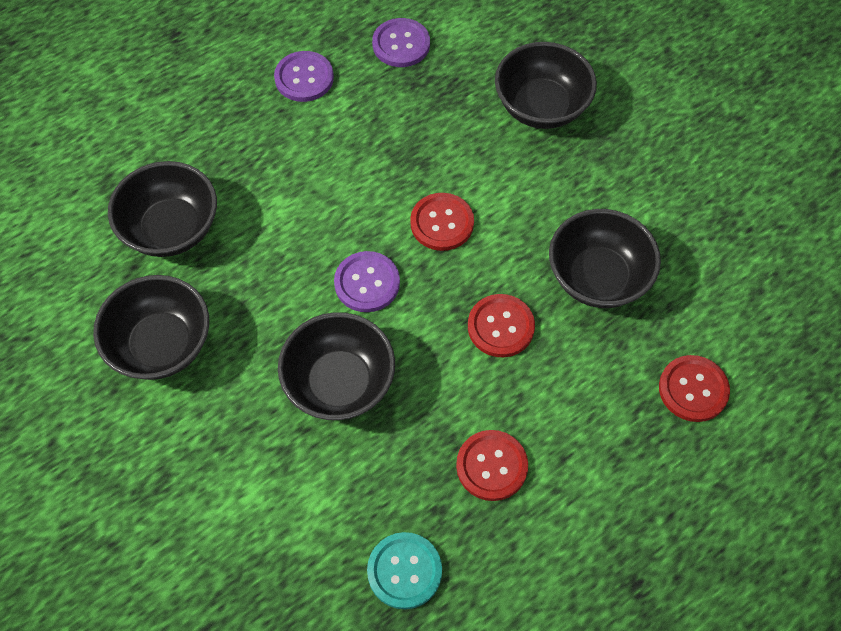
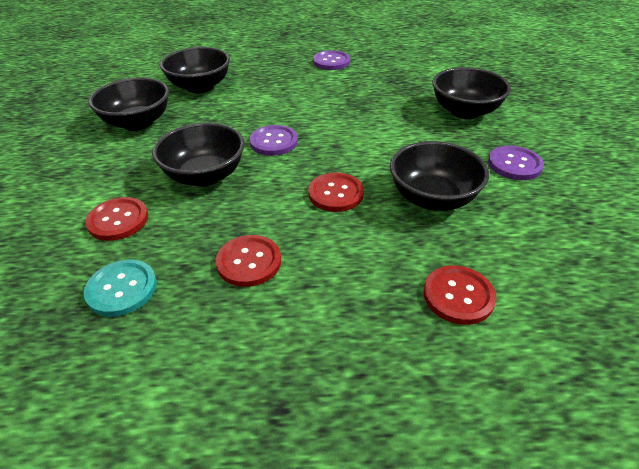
camera: 35 degrees right, 20 degrees down
(401, 44) = (399, 66): purple button -> purple button (514, 164)
(442, 223) = (348, 135): red button -> red button (118, 220)

